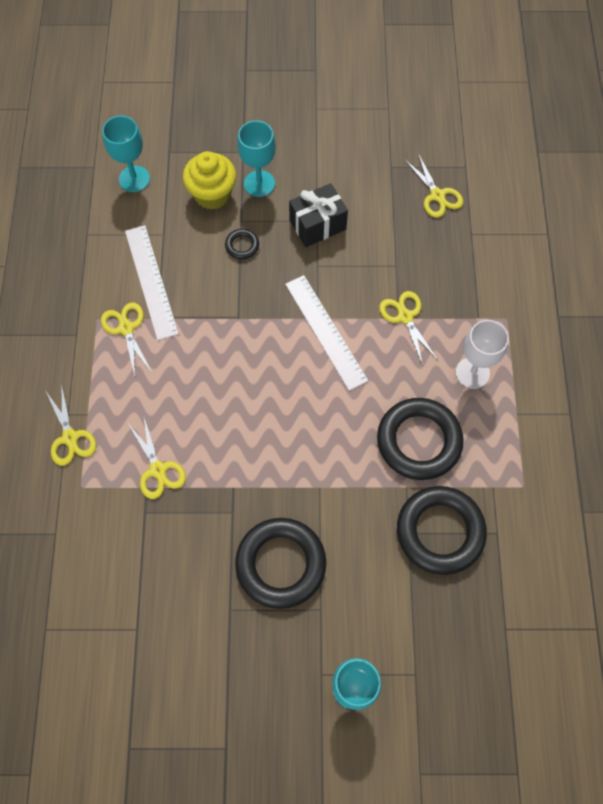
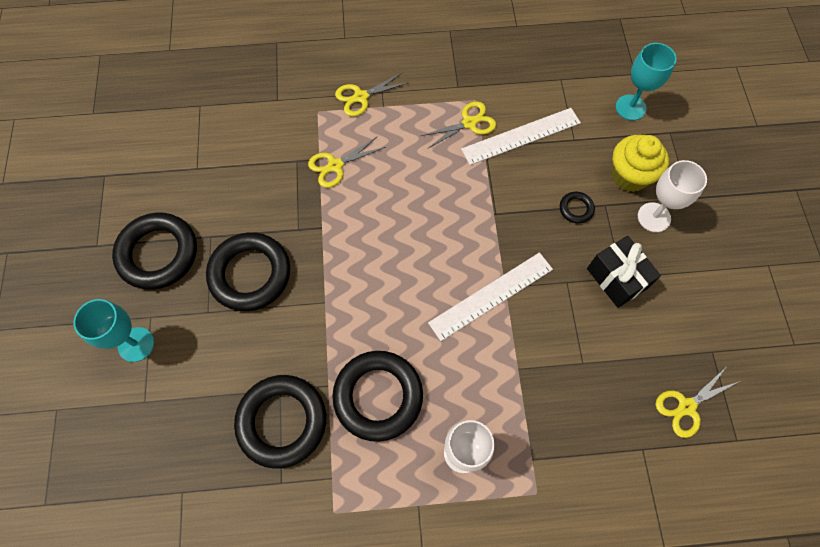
camera: 85 degrees right, 0 degrees up
(245, 670) = (158, 254): none -> black ring
(259, 183) = (654, 217): turquoise goblet -> white goblet
(405, 317) = (520, 376): yellow scissors -> none

